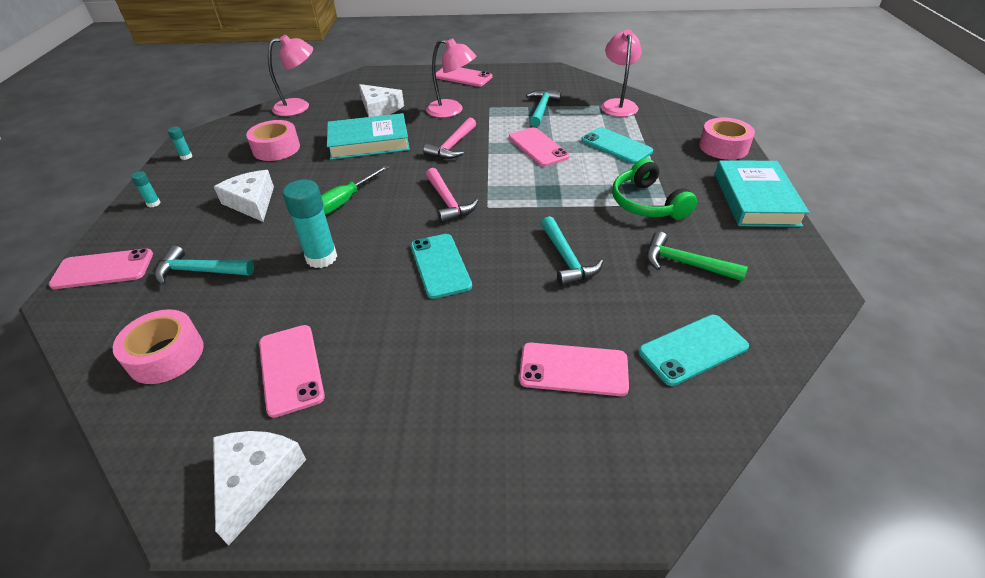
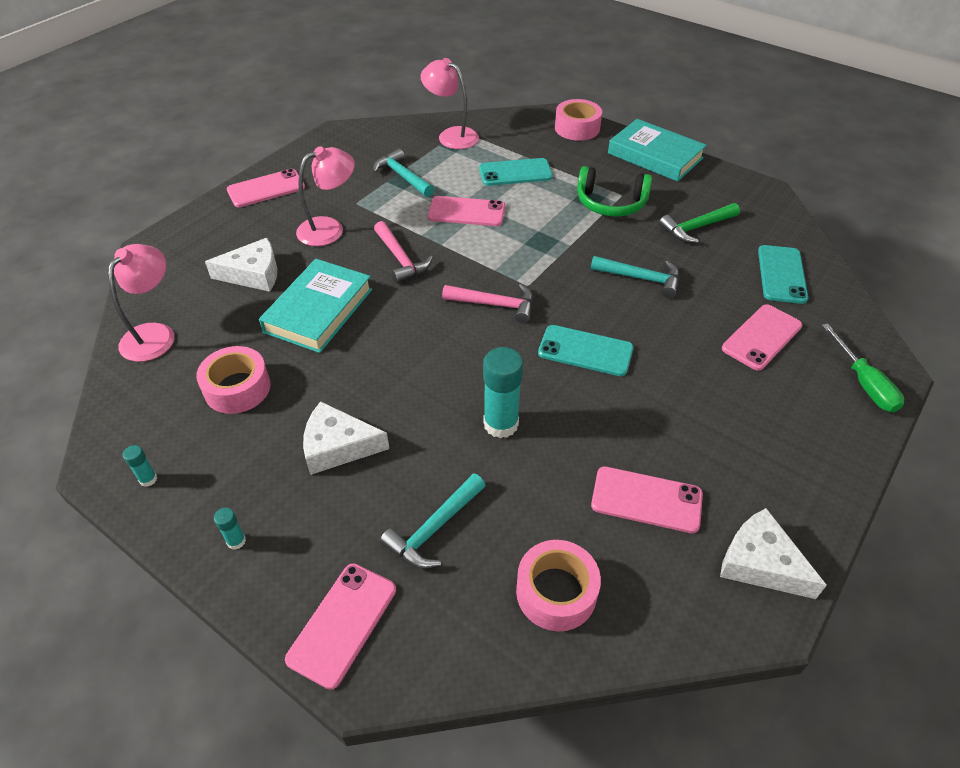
camera: 55 degrees left, 5 degrees up
(345, 201) = (418, 372): green screwdriver -> green screwdriver (863, 383)

